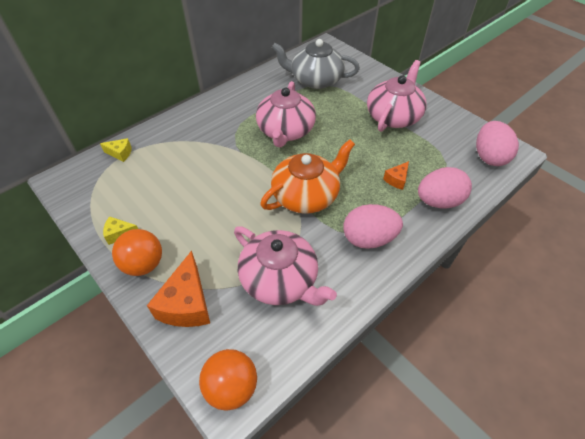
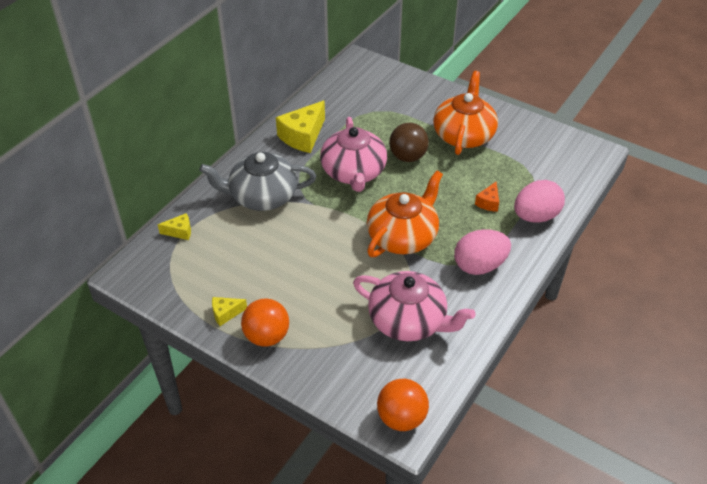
camera: 15 degrees left, 5 degrees down
(187, 303) = (328, 361): orange cheese -> none
(256, 95) = (303, 136): none -> yellow cheese
(315, 80) = (363, 106): grey teapot -> grey teapot (262, 196)
(337, 126) = (408, 157): none -> brown ball
(393, 116) = (464, 135): pink teapot -> orange teapot
(489, 157) = (573, 161): pink egg -> none

